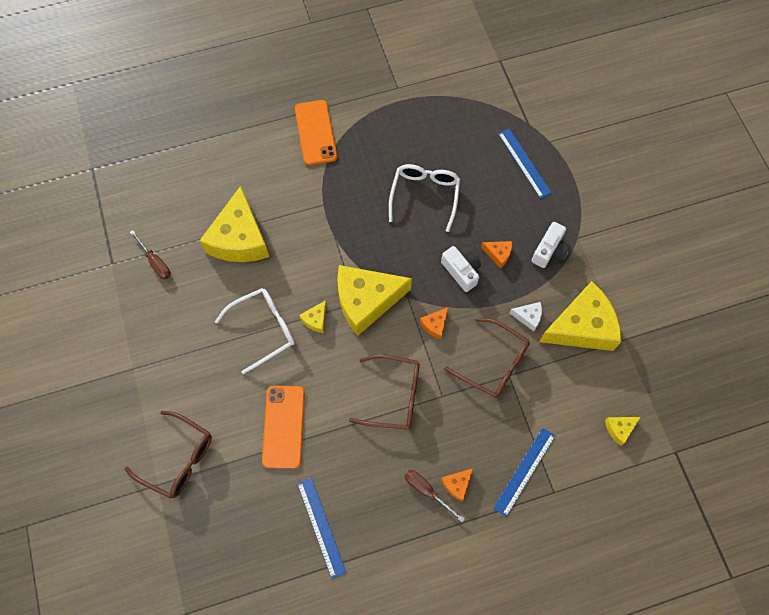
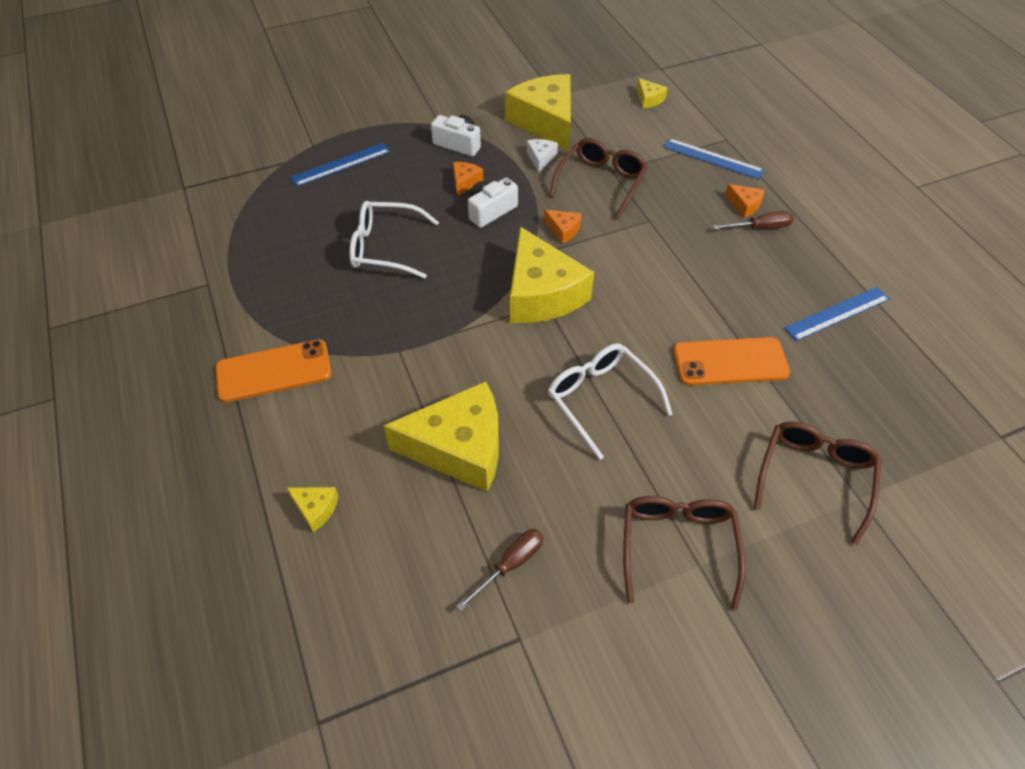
camera: 95 degrees left, 15 degrees down
(316, 320) = (576, 343): yellow cheese -> yellow cheese (316, 509)
(394, 396) = (660, 260): brown glasses -> brown glasses (677, 546)
(427, 491) = (760, 227): brown screwdriver -> brown screwdriver turned 135 degrees counterclockwise

